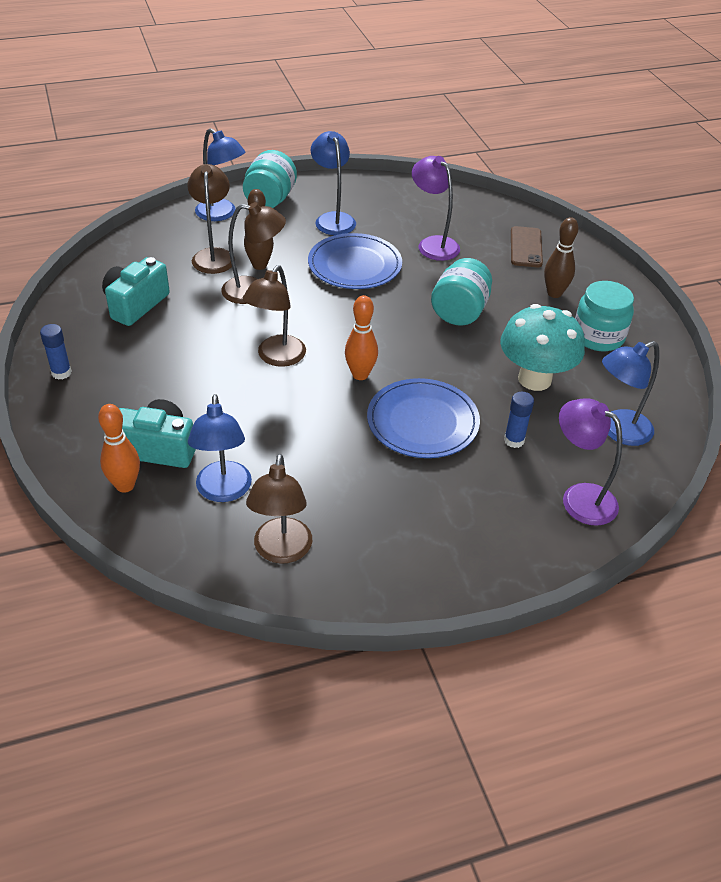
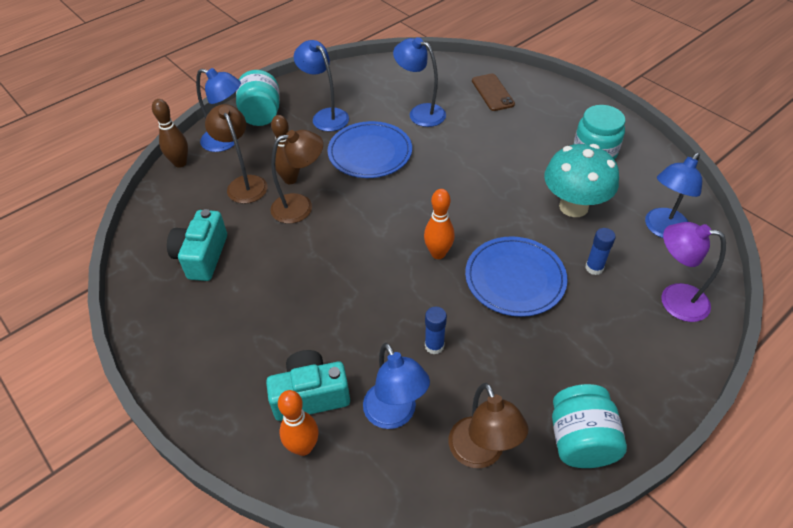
camera: 20 degrees left, 5 degrees up
(61, 373) = (173, 353): blue glue stick -> blue glue stick (434, 346)
(276, 357) = (359, 263): brown lamp -> none
(433, 244) = (420, 113): purple lamp -> blue lamp
(459, 312) = (479, 167): turquoise jar -> turquoise jar (580, 440)
(554, 293) = (539, 126): brown bowling pin -> brown bowling pin (180, 163)

